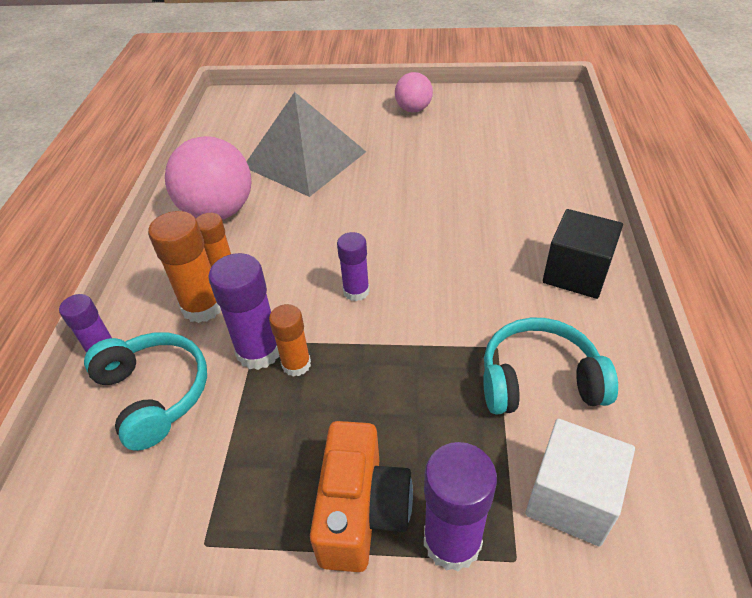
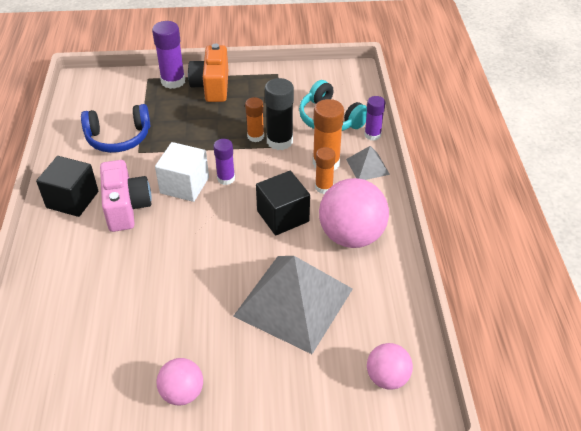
camera: 170 degrees right, 0 degrees up
(146, 297) = (367, 166): none -> grey pyramid
(245, 112) = (387, 377): none -> pink ball
(259, 351) = (279, 141): purple glue stick -> black glue stick
(290, 237) = (283, 216): none -> black cube
(495, 258) = (126, 207): none -> pink camera
(539, 381) = (118, 137): turquoise headphones -> blue headphones
(571, 498) = (118, 96): white cube -> white cube (184, 185)

